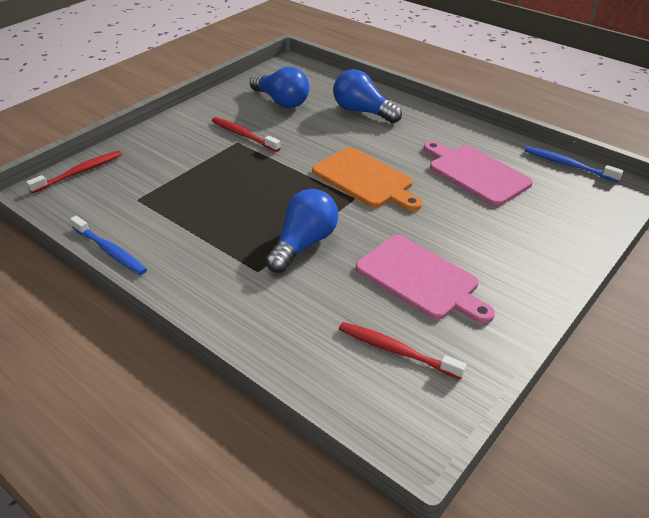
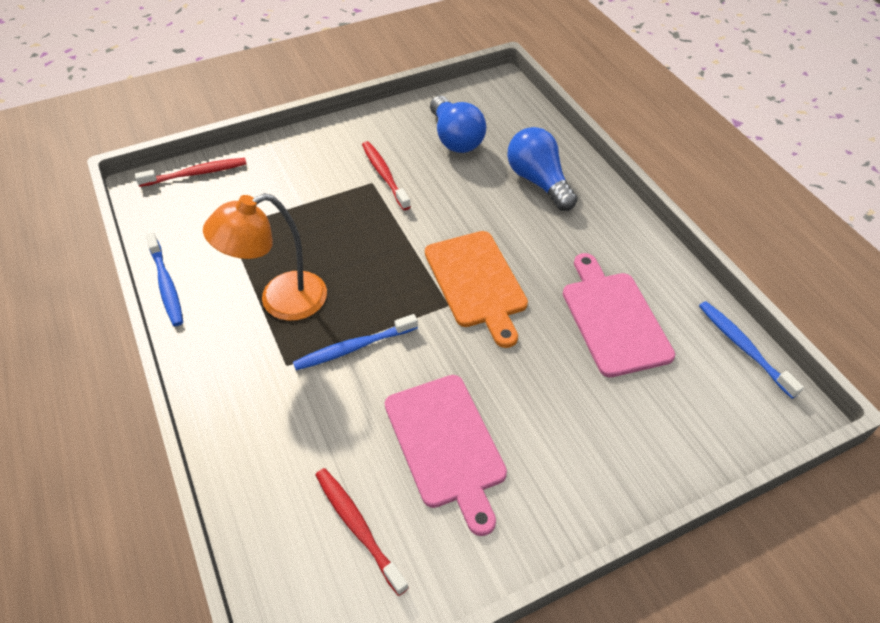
camera: 25 degrees right, 10 degrees up
(220, 233) = (280, 301): none -> orange lamp
(303, 244) = (353, 348): blue light bulb -> blue toothbrush

